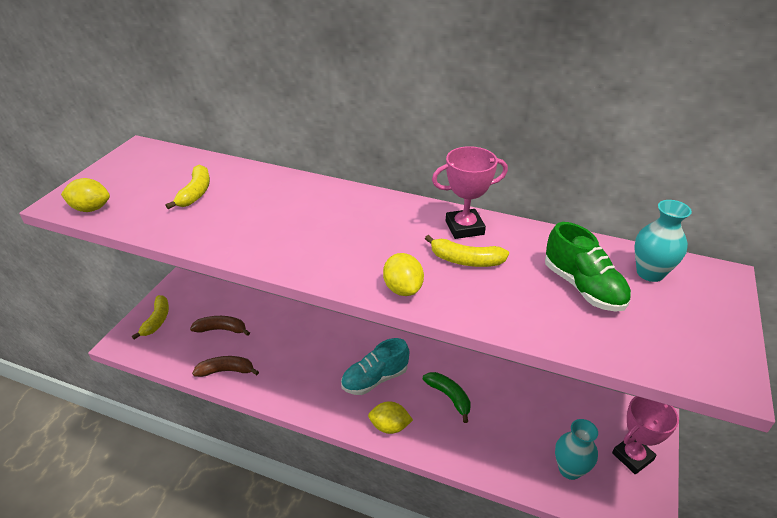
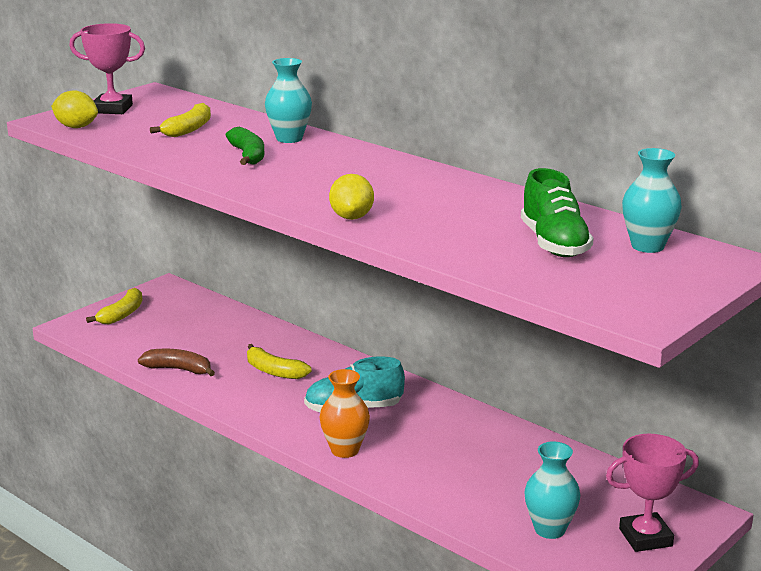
camera: 20 degrees right, 15 degrees down
(221, 329) = (193, 335): brown banana -> none
(287, 189) = (289, 138): none -> turquoise vase
(389, 426) = (345, 450): yellow lemon -> orange vase
(449, 397) = (438, 441): green banana -> green banana (248, 155)
(464, 228) = (463, 189): pink trophy -> pink trophy (112, 109)
(466, 260) = (440, 209): yellow banana -> yellow banana (274, 371)

